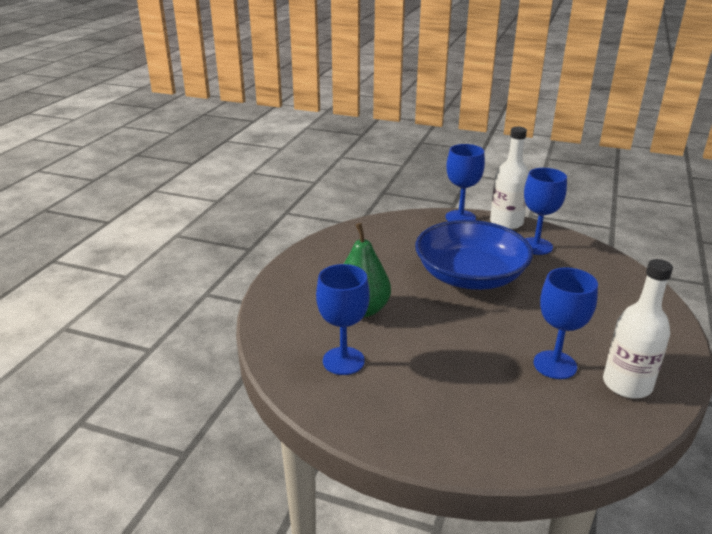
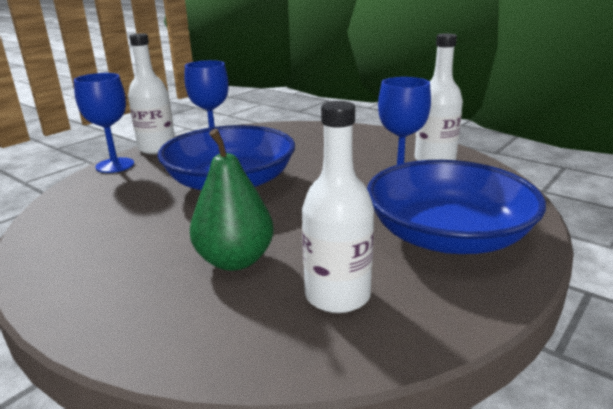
camera: 70 degrees left, 5 degrees down
(343, 361) = (337, 295): blue goblet -> white bottle
(456, 406) = (447, 236): none -> blue bowl

